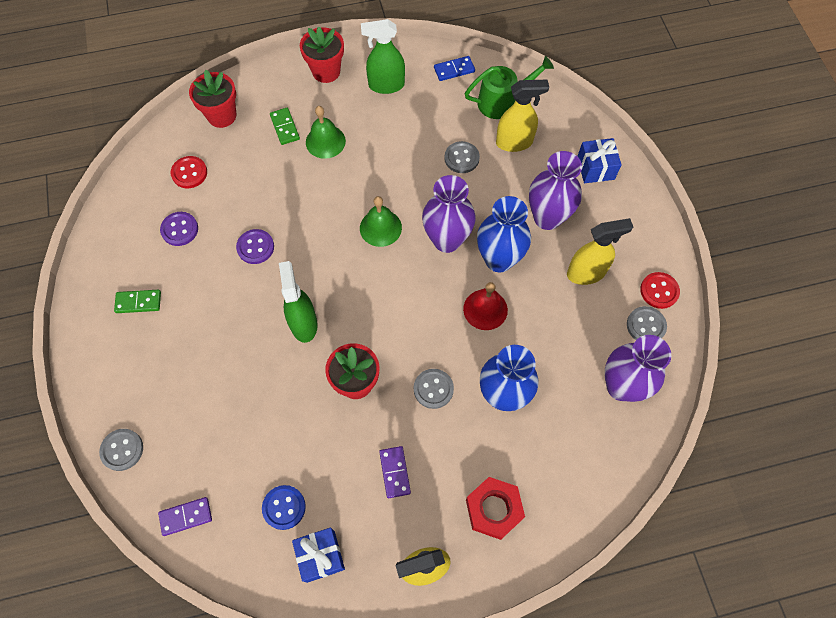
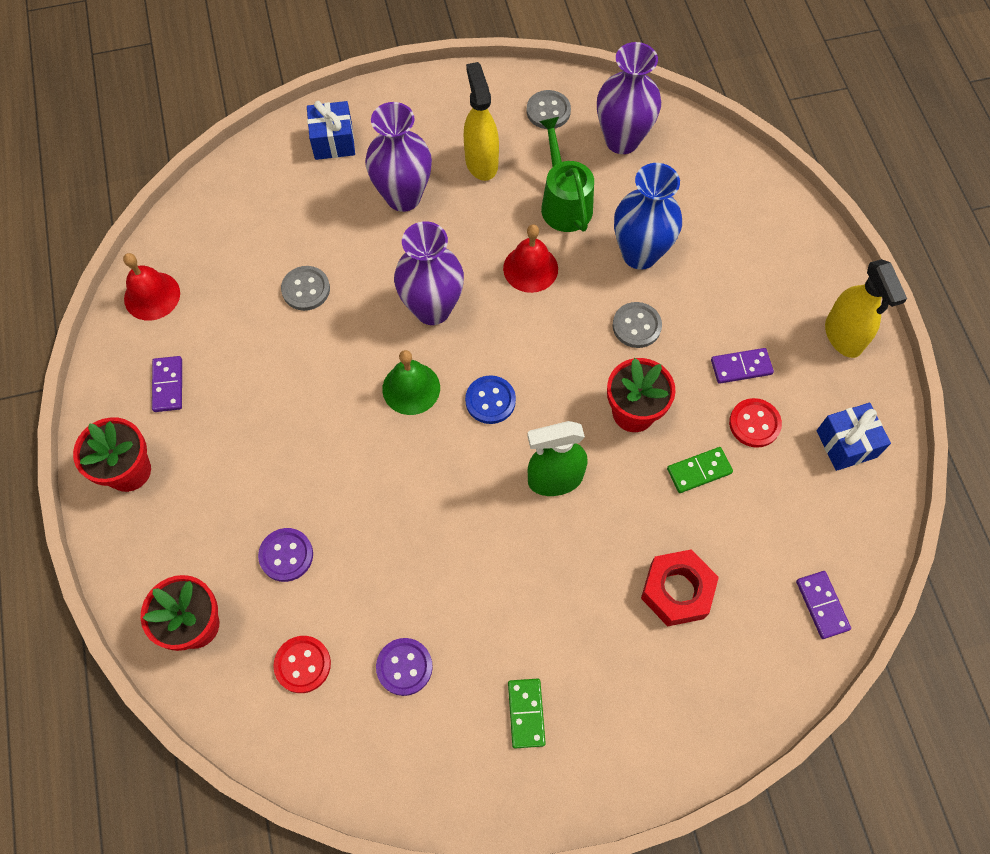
camera: 90 degrees left, 0 degrees up
(122, 450) = (746, 702): grey button -> none
(255, 247) = (437, 552): purple button -> purple button (286, 555)
(284, 507) = (796, 488): blue button -> blue button (490, 400)
(285, 127) = (229, 525): green domino -> green domino (699, 471)
(325, 141) = (261, 465): green bell -> none
(386, 85) = (168, 385): green spray bottle -> purple domino
(454, 70) = (152, 296): blue domino -> red bell
(493, 509) = (771, 268): red nut -> red nut (677, 591)
(499, 259) = (462, 251): blue vase -> none
(502, 102) = (217, 238): green watering can -> green watering can (564, 202)
(514, 142) = (286, 227): yellow spray bottle -> none
(659, 291) = (504, 94): red button -> red button (754, 424)

